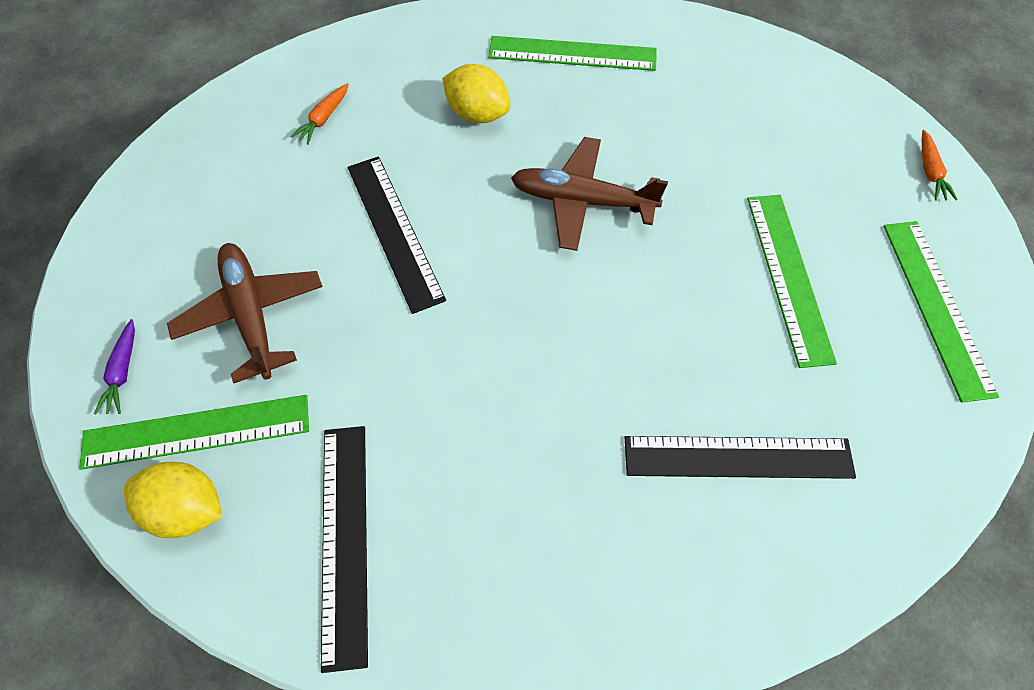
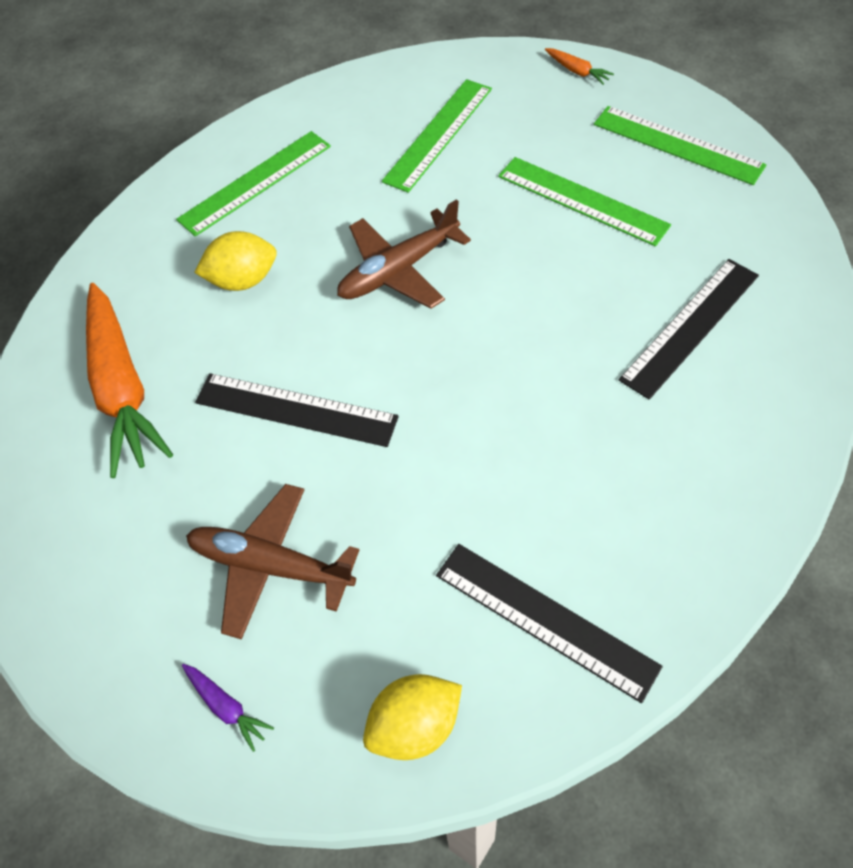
camera: 45 degrees left, 5 degrees down
(196, 431) = (346, 677): green ruler -> green ruler (438, 134)
(323, 118) = (122, 388): orange carrot -> orange carrot, size x2.49

